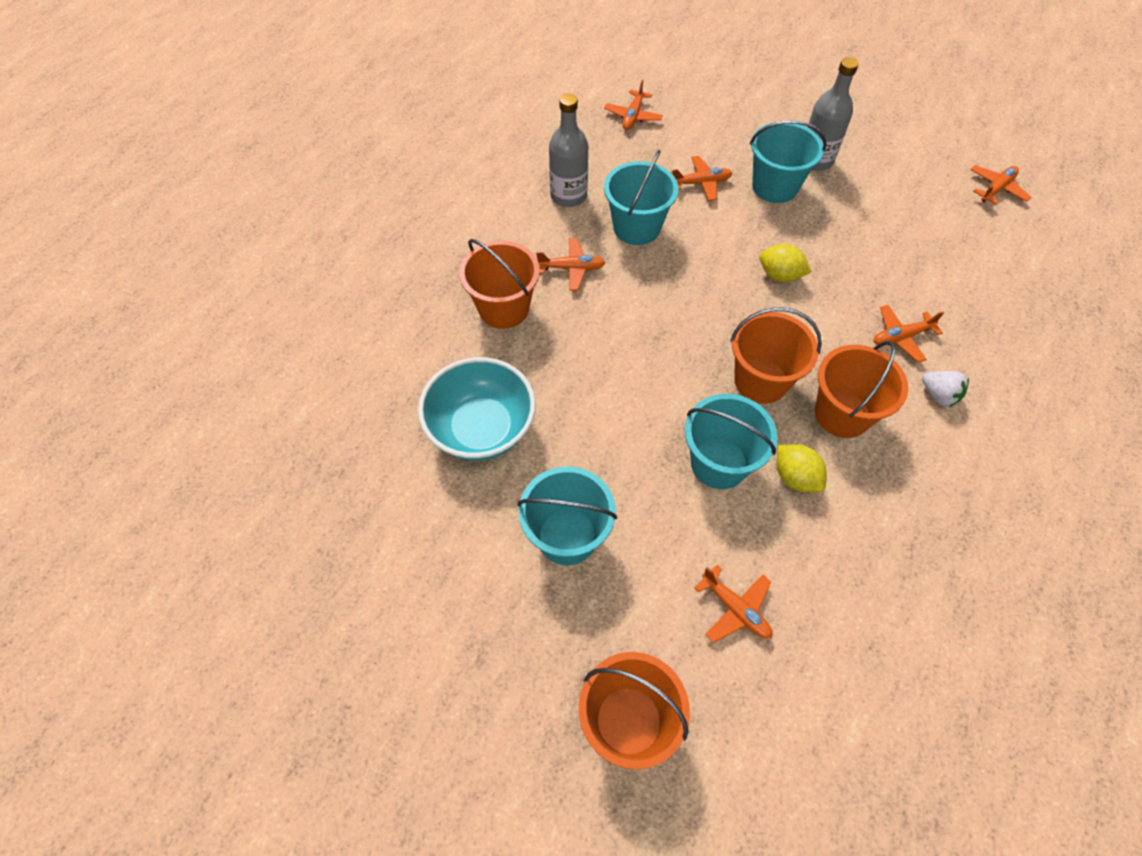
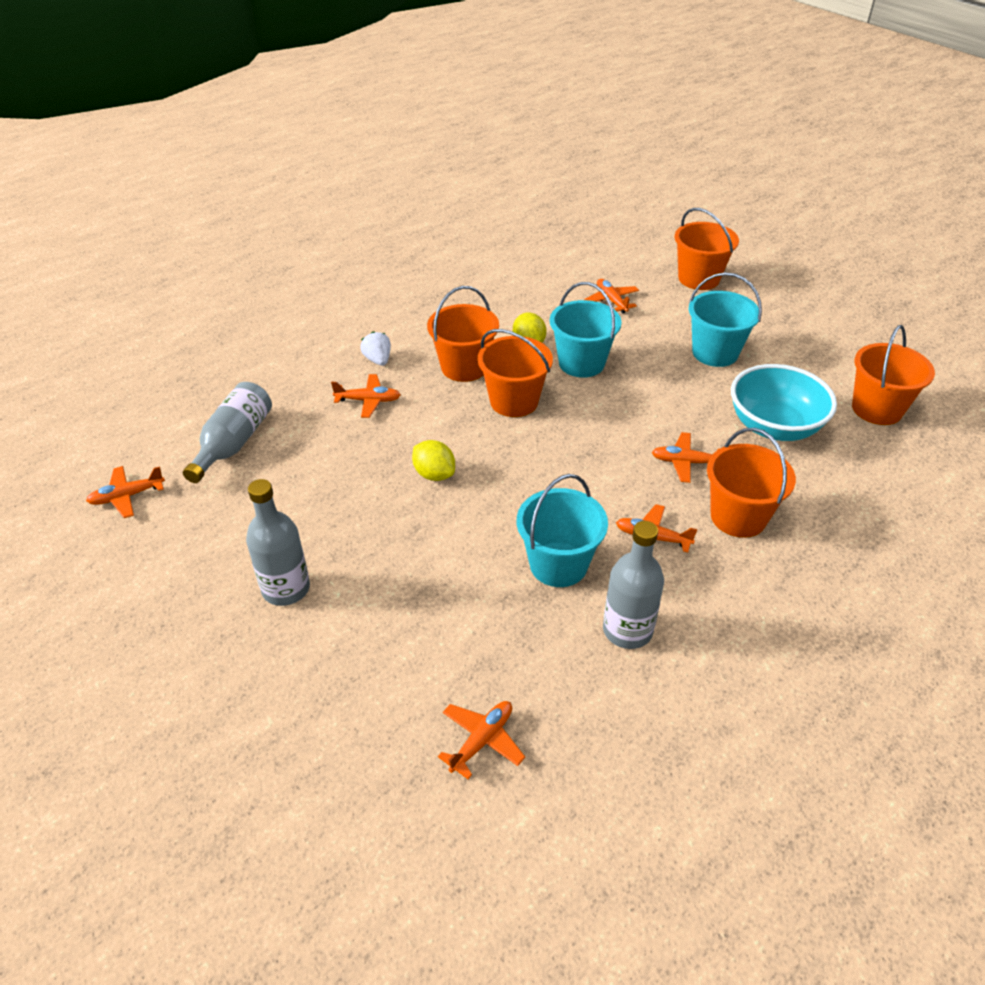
camera: 160 degrees left, 15 degrees down
(366, 493) = (877, 409): none -> orange bucket
(701, 183) = (449, 599): orange plane -> orange plane (686, 462)
(774, 187) = (364, 568): turquoise bucket -> none
(971, 255) = (233, 443): none -> grey bottle

